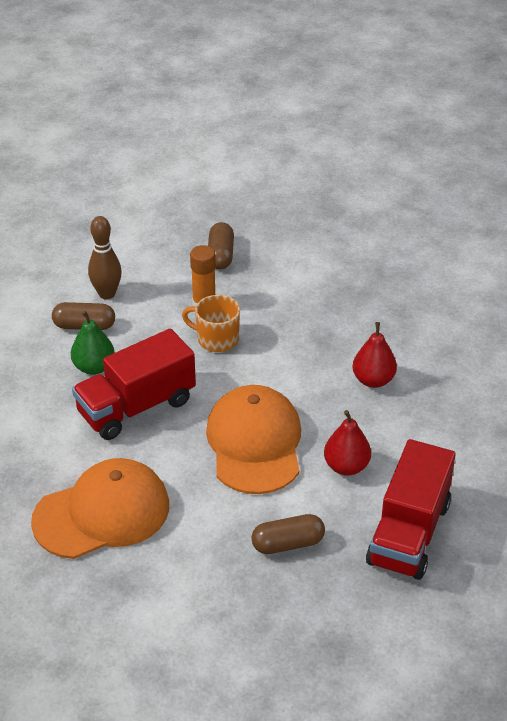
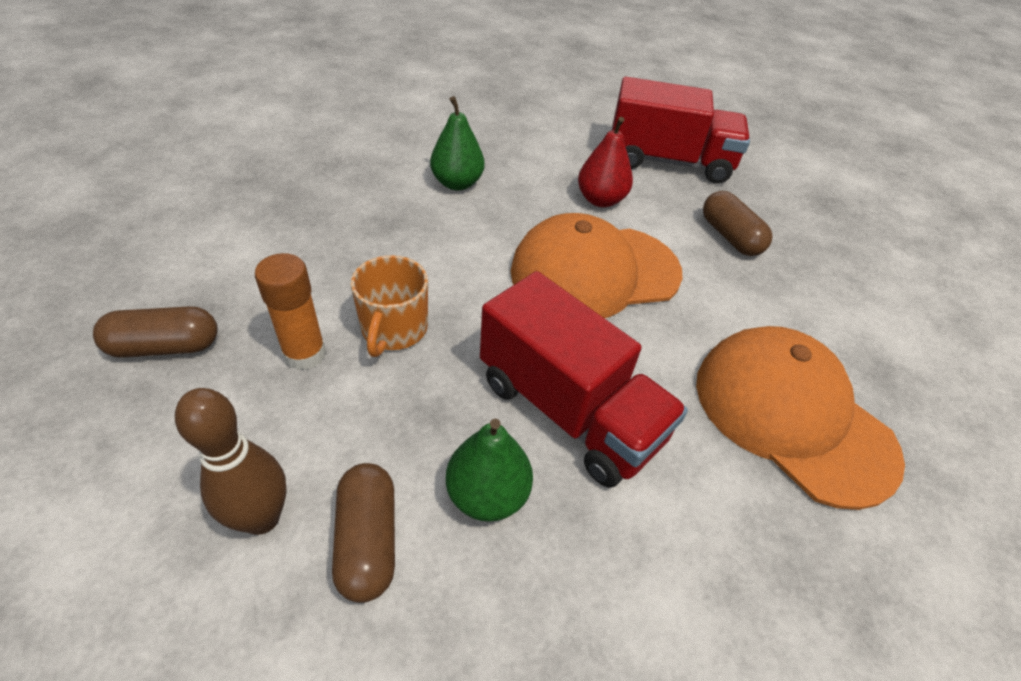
camera: 105 degrees left, 5 degrees up
(373, 380) = (457, 183): red pear -> green pear

